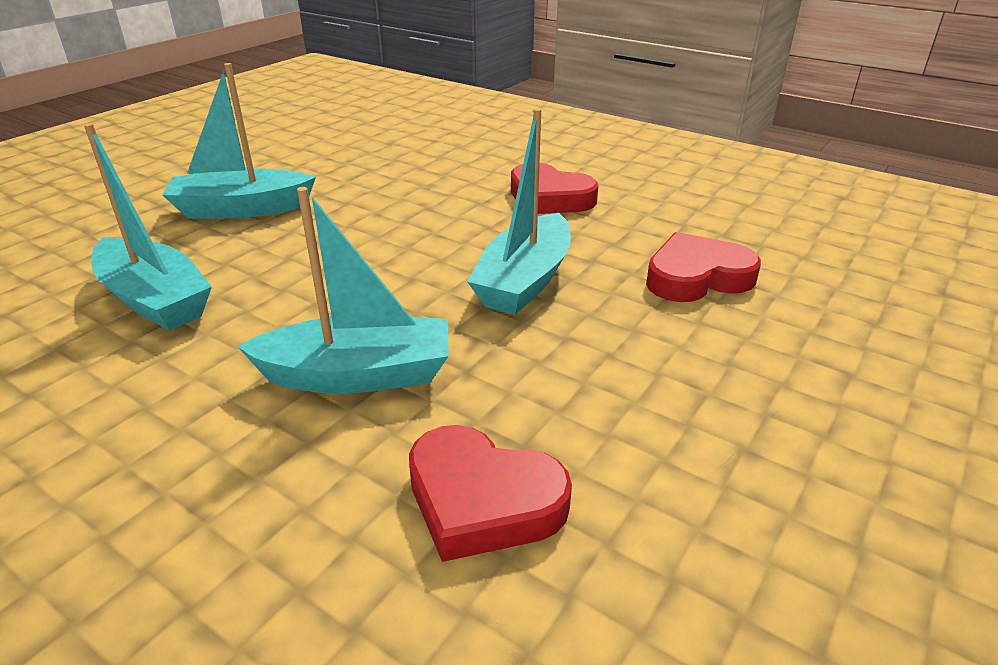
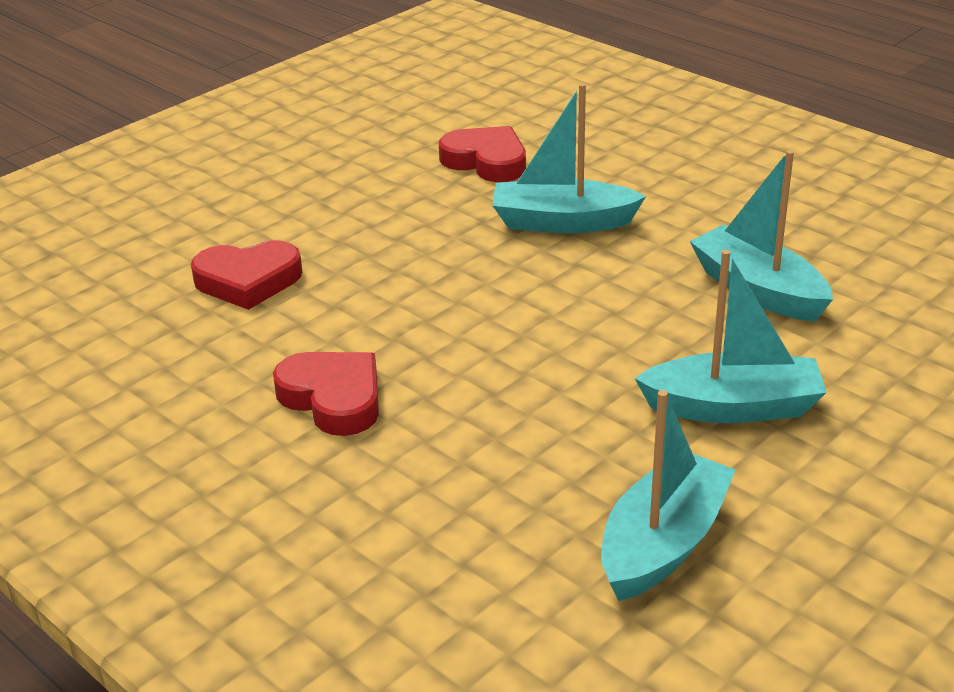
camera: 170 degrees left, 0 degrees up
(524, 281) = (411, 287): turquoise boat -> turquoise boat (663, 544)

